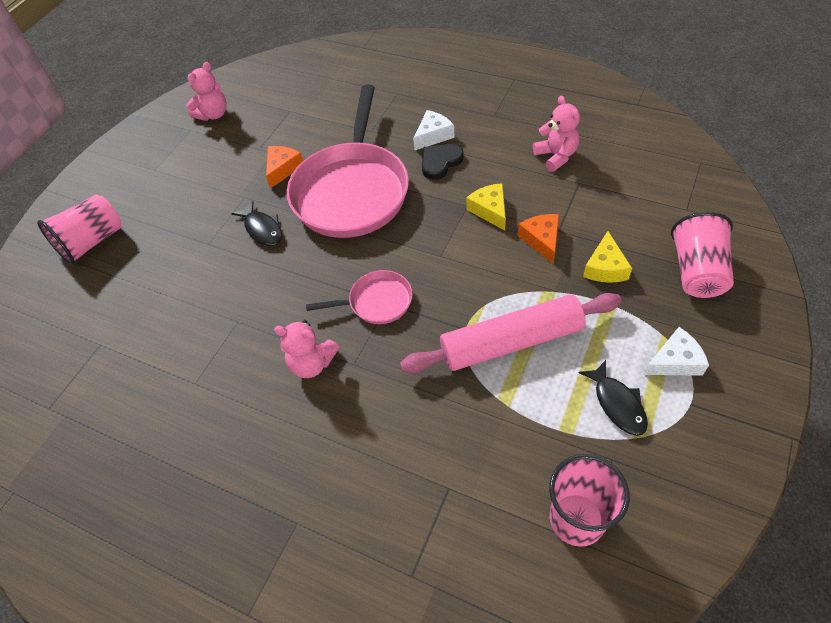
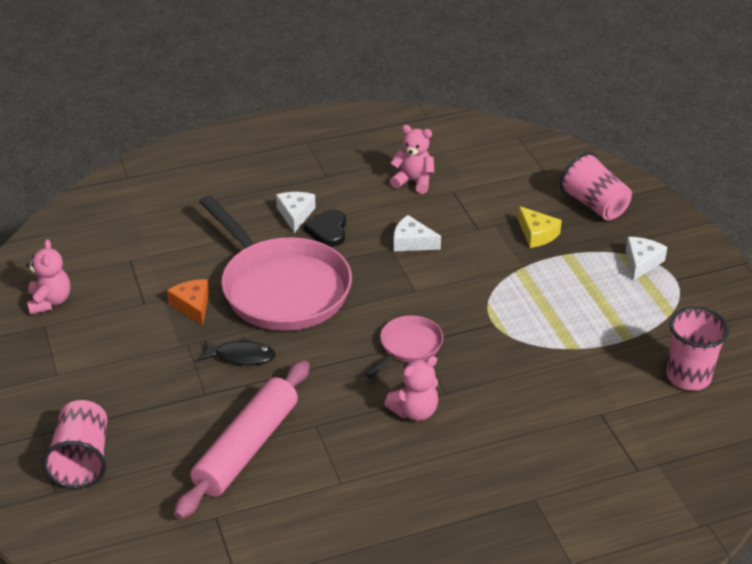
camera: 50 degrees left, 15 degrees down
(490, 210) = (412, 242): yellow cheese -> white cheese
(511, 342) = (533, 312): pink rolling pin -> pink rolling pin (246, 448)
(542, 240) = (474, 241): orange cheese -> none
(617, 404) = (638, 305): black fish -> none

